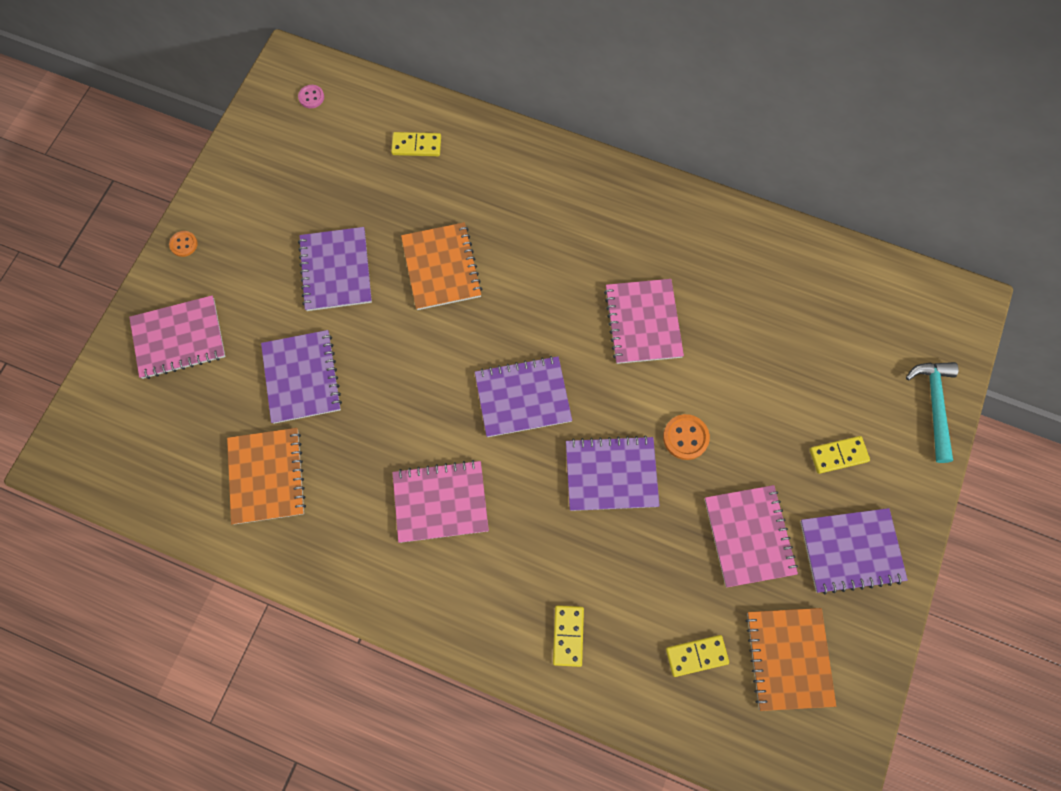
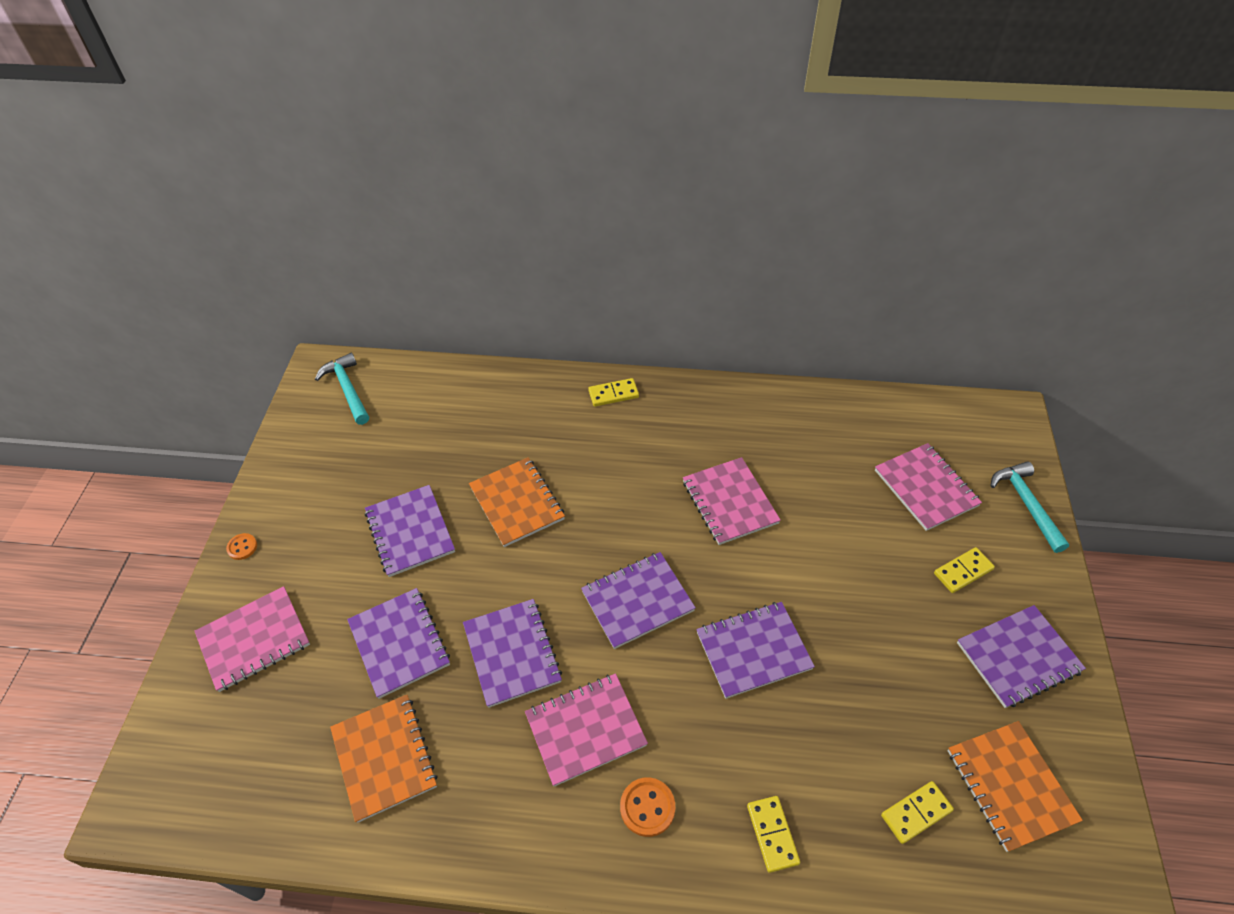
camera: 15 degrees left, 20 degrees down
(311, 97) = (347, 389): pink button -> turquoise hammer
(397, 415) = (512, 653): none -> purple notebook
(416, 145) = (461, 406): yellow domino -> yellow domino (613, 394)
(685, 437) = (812, 595): orange button -> orange button (647, 807)
(749, 536) = (914, 672): pink notebook -> pink notebook (925, 488)

